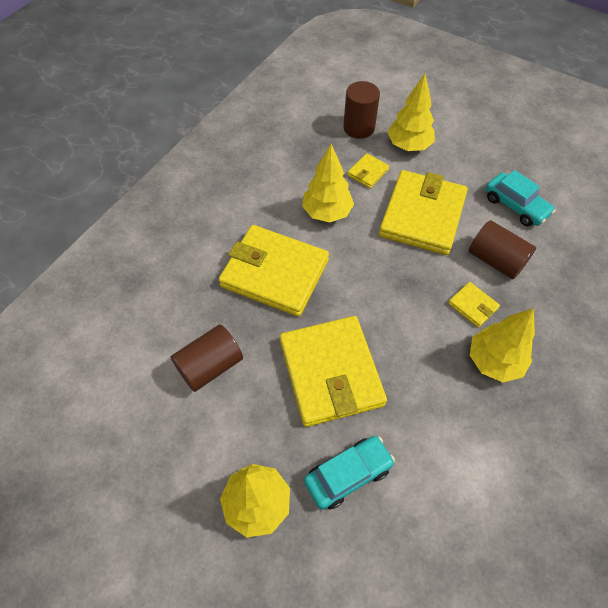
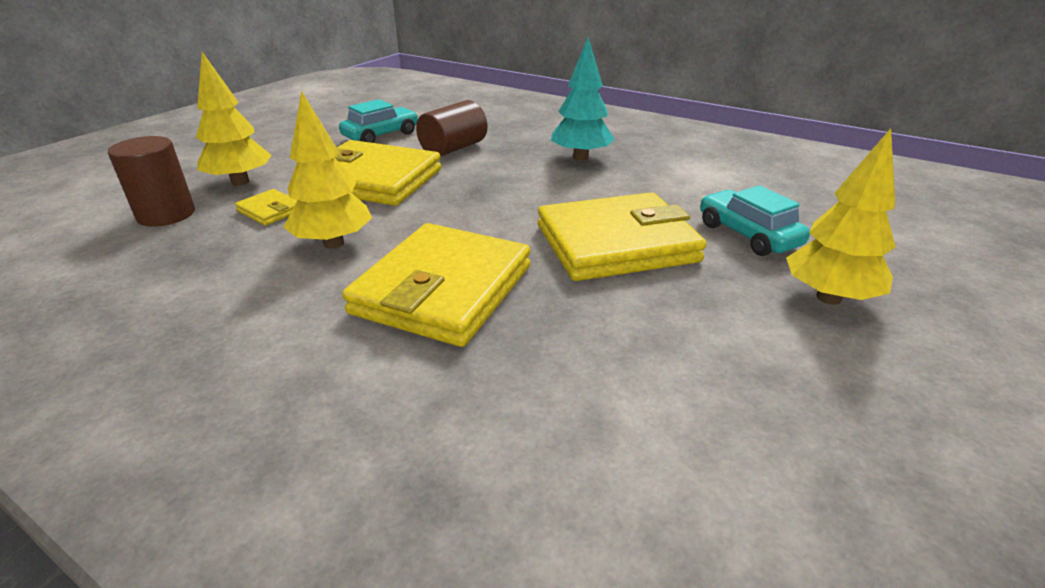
camera: 90 degrees left, 25 degrees down
(210, 366) = (632, 352): brown cylinder -> none
(473, 306) = (512, 162): yellow wallet -> none
(494, 361) = (580, 158): yellow tree -> turquoise tree

